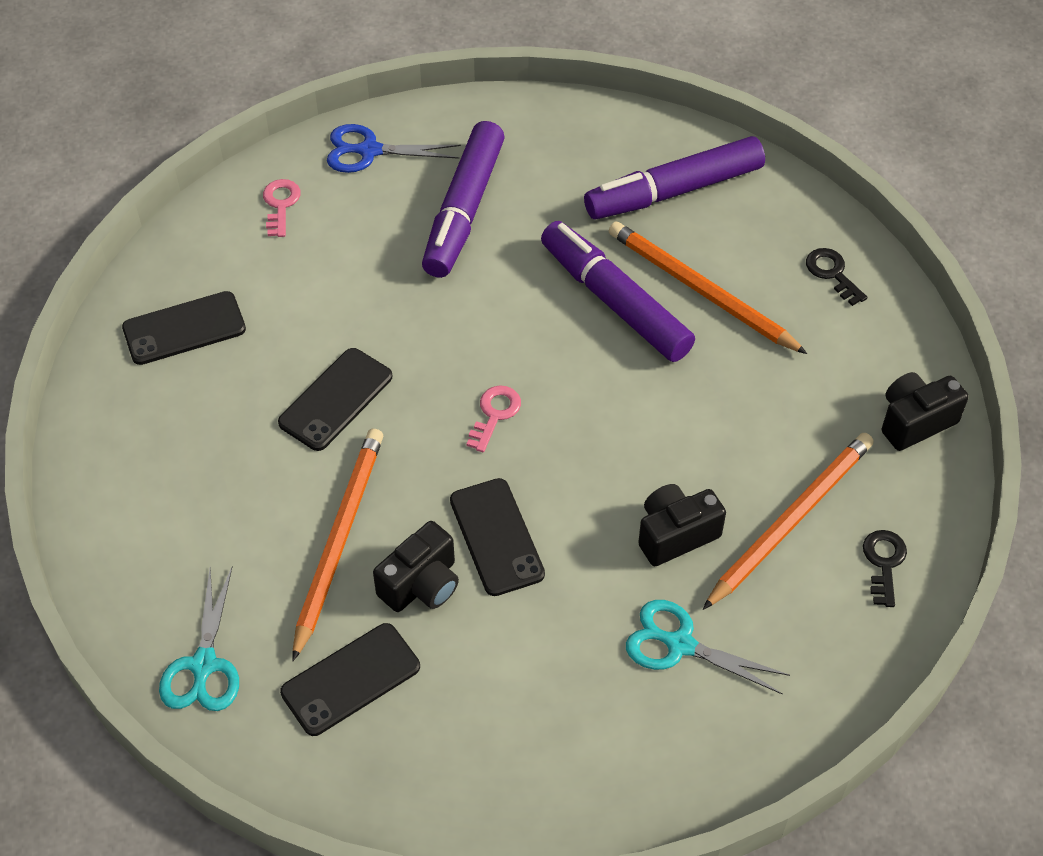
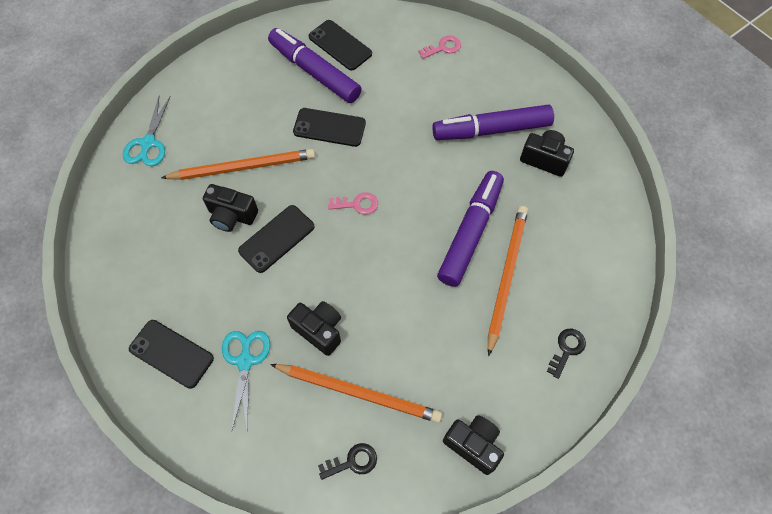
camera: 65 degrees right, 10 degrees up
(204, 665) = (148, 143): turquoise scissors -> turquoise scissors turned 60 degrees counterclockwise
(350, 679) = (163, 208): black phone -> black phone (171, 353)
(369, 151) = (505, 69): blue scissors -> none
(547, 174) = (544, 159): none -> black camera
(673, 191) = (576, 231): purple marker -> purple marker (314, 72)

